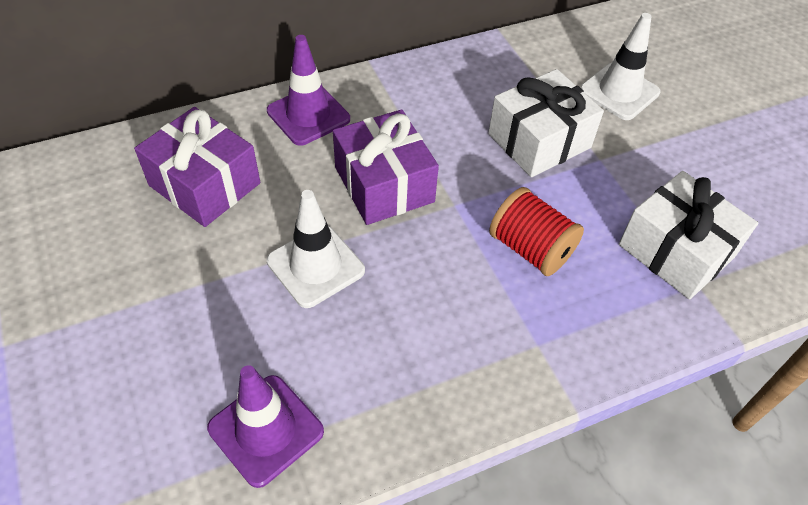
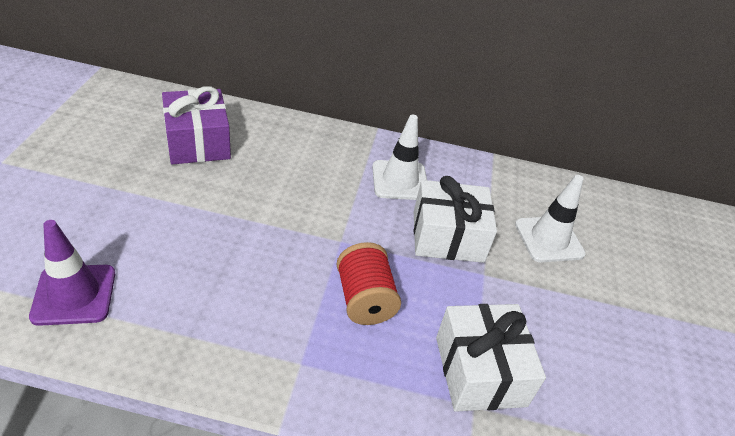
camera: 30 degrees right, 10 degrees down
(308, 115) = (303, 138): purple traffic cone -> none
(315, 266) = (210, 223): white traffic cone -> white traffic cone (400, 180)
(384, 184) = (306, 202): purple gift -> none

